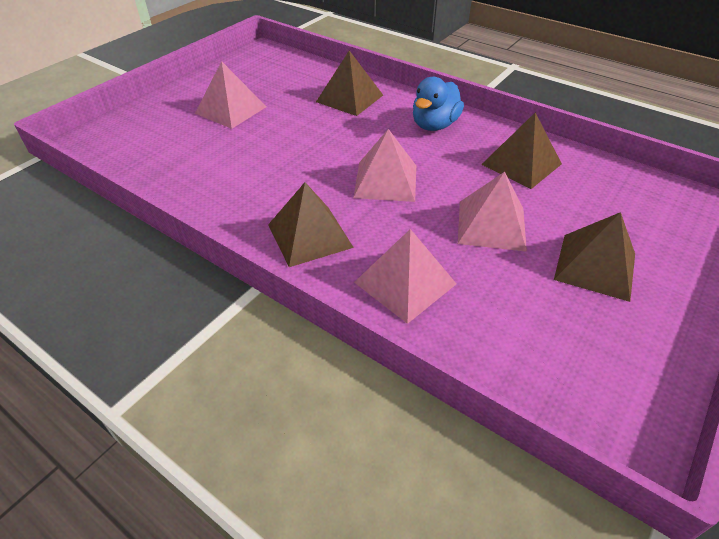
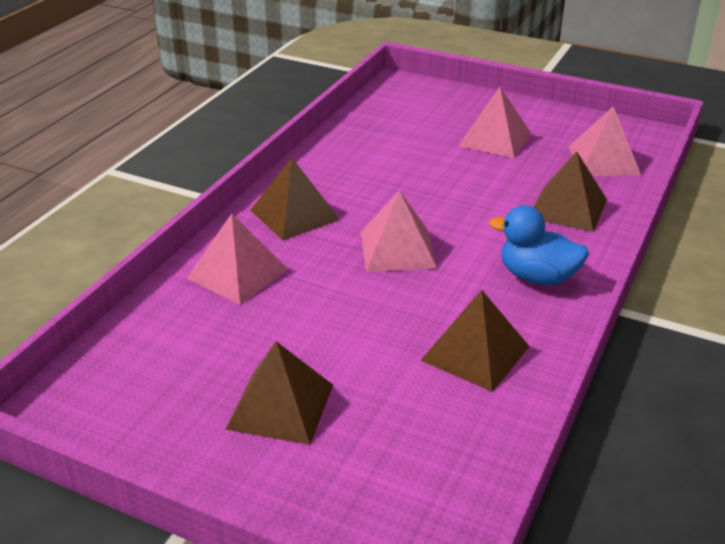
camera: 80 degrees right, 10 degrees down
(491, 225) = (338, 327): pink pyramid -> pink pyramid (604, 160)

